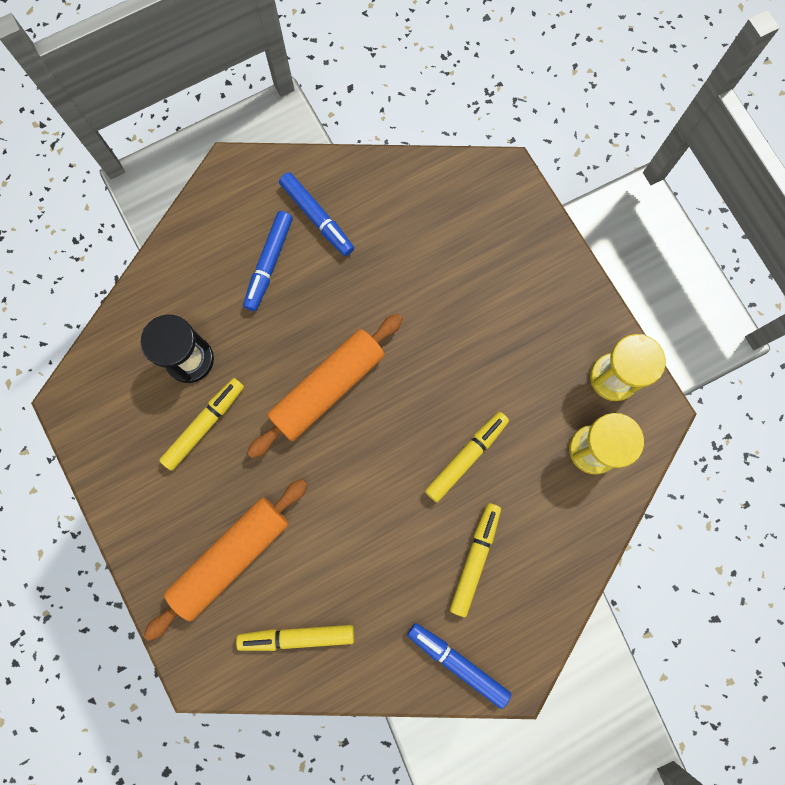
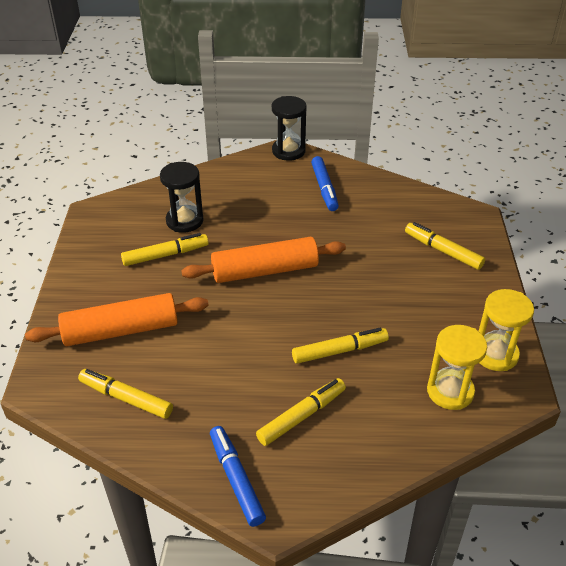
camera: 30 degrees right, 35 degrees down
(236, 171) = (288, 151): none -> black hourglass
(269, 264) = (275, 197): blue marker -> none
(497, 254) = (443, 251): none -> yellow marker

